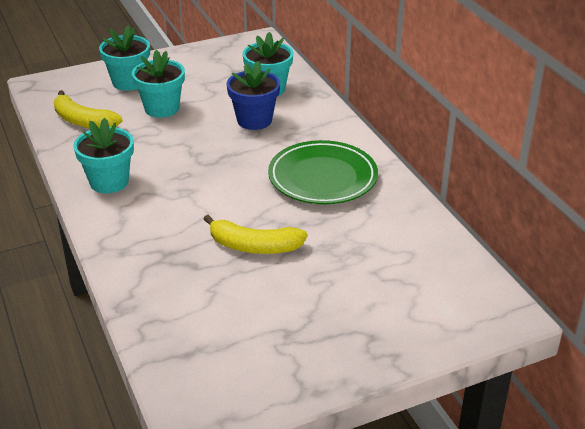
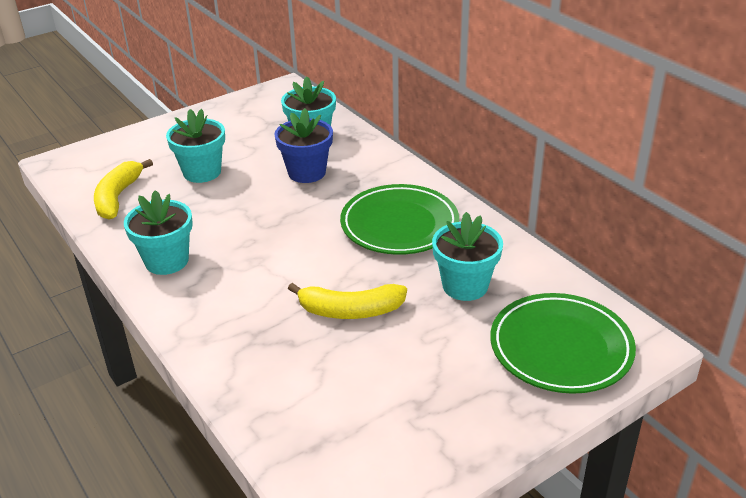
camera: 10 degrees left, 0 degrees up
(83, 121) = (118, 197): yellow banana -> yellow banana turned 75 degrees clockwise
(129, 82) = (157, 148): turquoise flower pot -> turquoise flower pot (465, 286)
(431, 305) = (560, 348): none -> green plate

